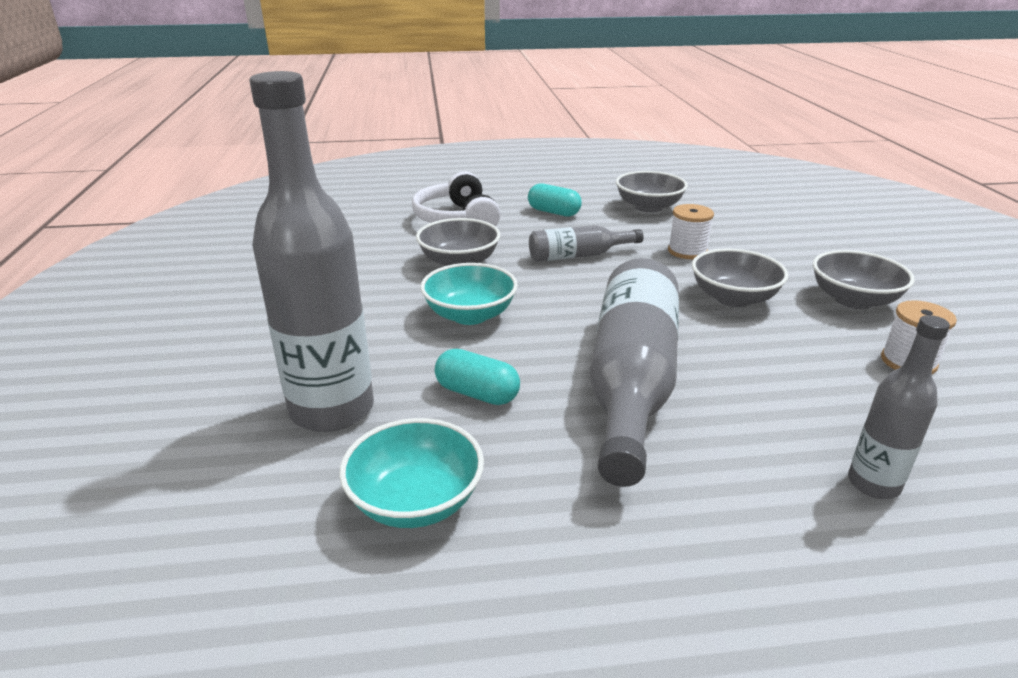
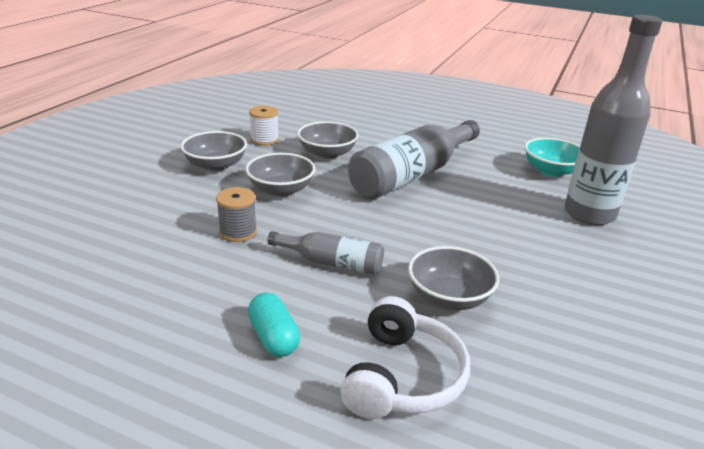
camera: 150 degrees left, 0 degrees up
(470, 315) = (474, 241): turquoise bowl -> none
(477, 393) = (501, 196): turquoise capsule -> none
(648, 207) = (163, 299): grey bowl -> grey bowl (327, 154)
(687, 251) = (238, 232): white spool -> grey spool
(873, 484) = (365, 125): grey bottle -> none

